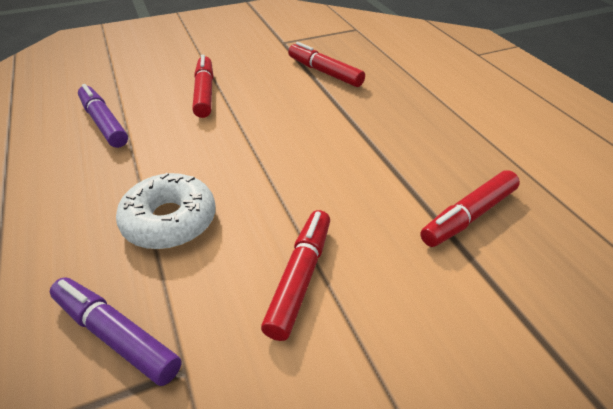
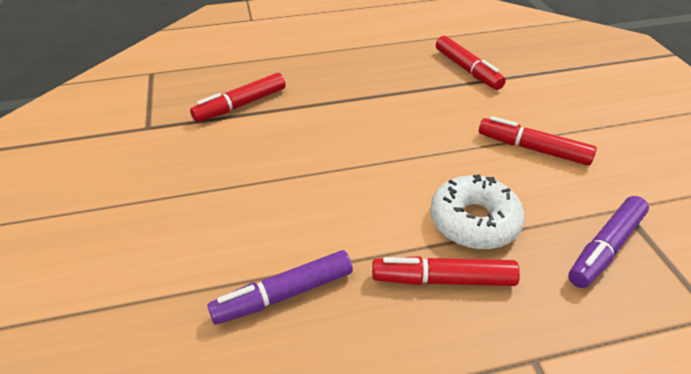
camera: 80 degrees left, 0 degrees up
(204, 93) = (245, 197): red marker -> red marker (443, 279)

